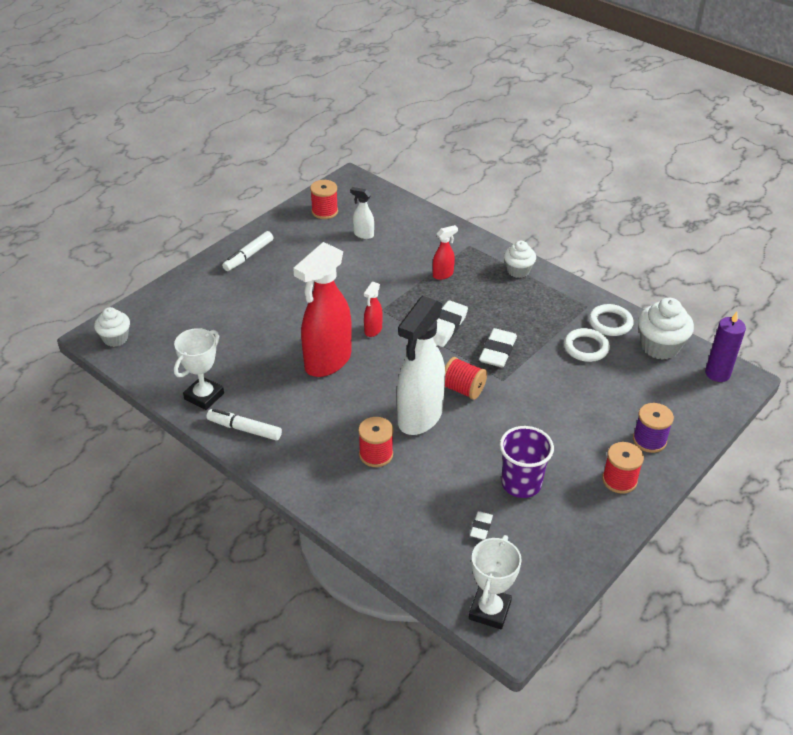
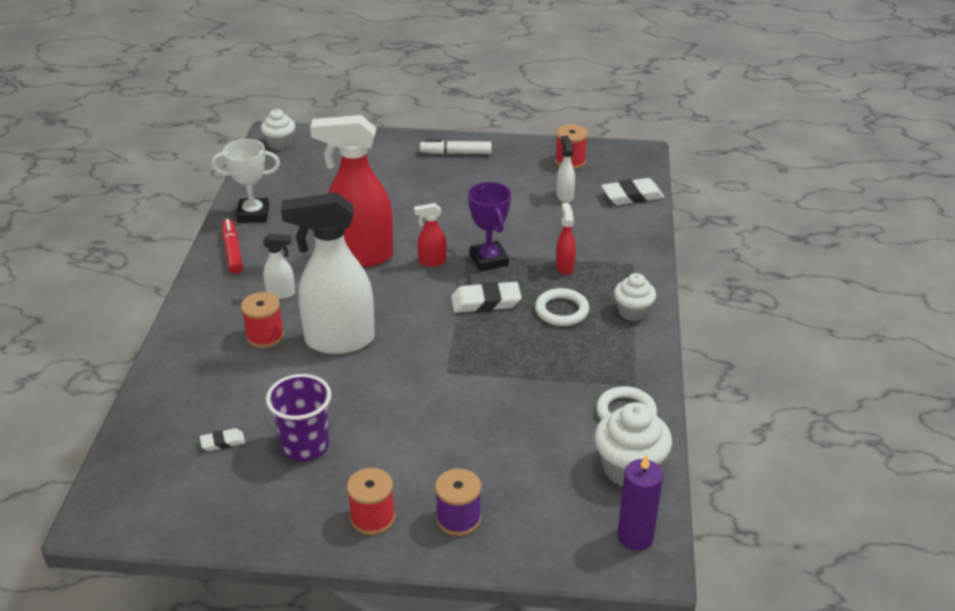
camera: 55 degrees right, 5 degrees down
(244, 429) = (233, 251): white marker -> red marker
(331, 424) = (281, 294): none -> white spray bottle
(399, 303) = (489, 260): none -> purple trophy
(443, 274) = (564, 267): red spray bottle -> red spray bottle turned 120 degrees counterclockwise
(463, 389) = (405, 351): red spool -> none
(489, 610) = (117, 493): white trophy -> none
(497, 351) = (486, 350): white eraser -> white eraser (632, 196)
(586, 347) = (562, 410): white ring -> white ring (561, 310)

